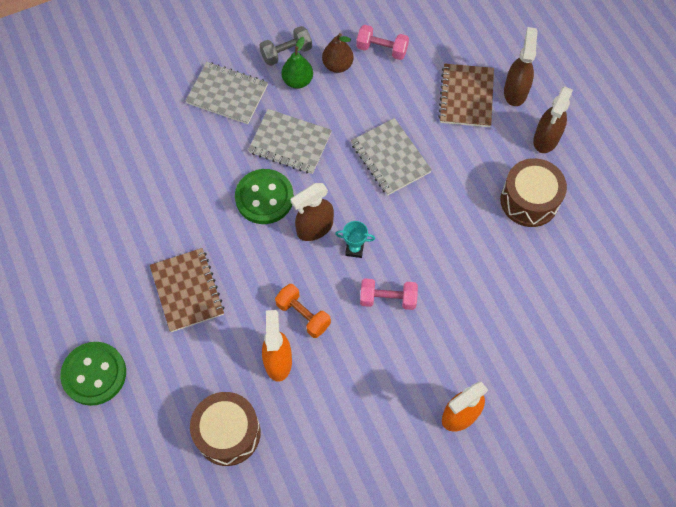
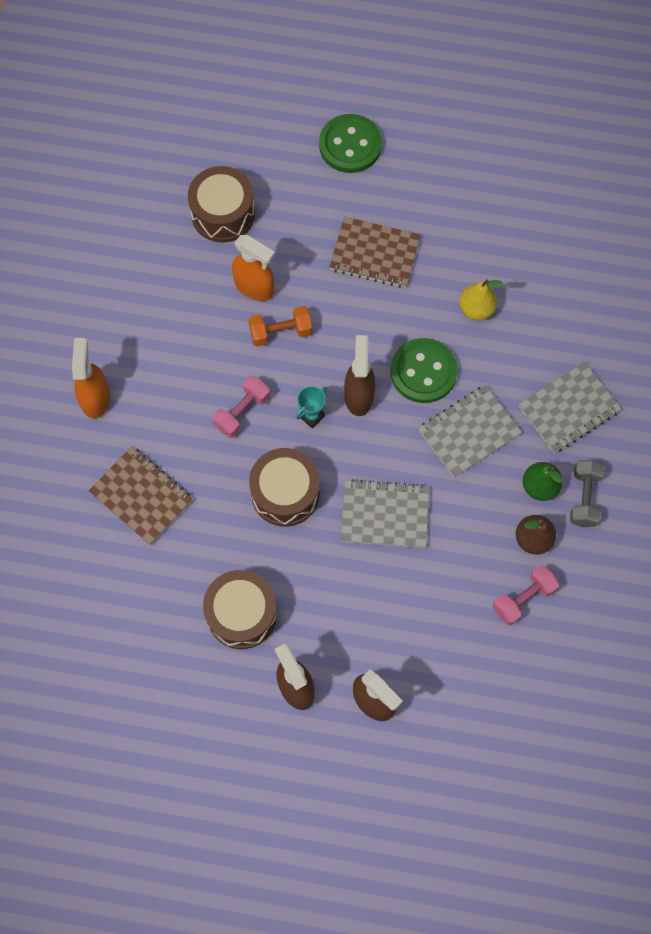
camera: 125 degrees right, 5 degrees up
(187, 193) = (476, 309): none -> yellow pear
(425, 229) = (285, 493): none -> brown drum
(466, 97) = (403, 643): brown notebook -> brown notebook (141, 496)

